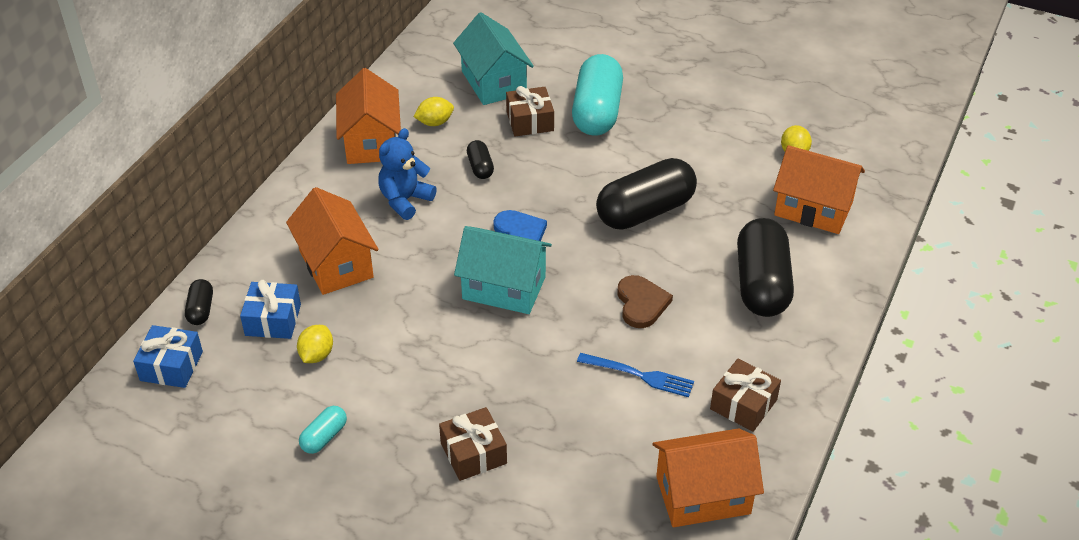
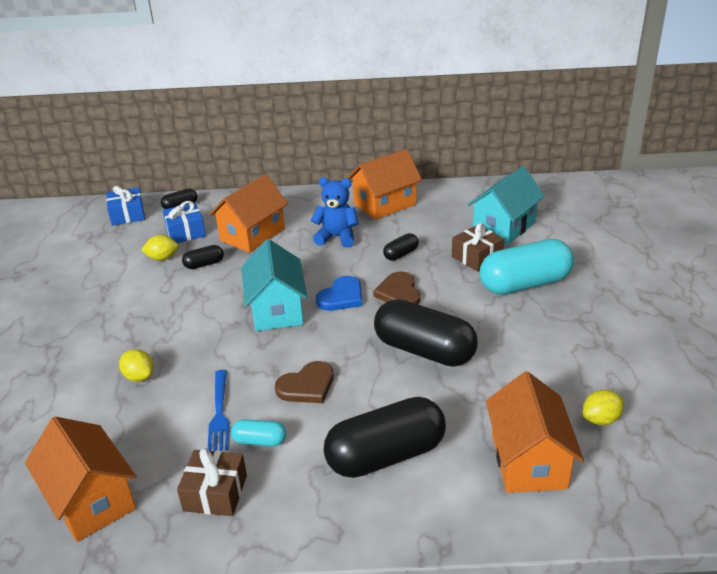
camera: 65 degrees right, 10 degrees down
(324, 437) = (89, 287): turquoise capsule -> turquoise capsule (260, 441)
(364, 321) = (204, 264): none -> black capsule
(435, 123) = (431, 220): yellow lemon -> yellow lemon (139, 377)
(473, 453) = (96, 354): brown gift -> none
(545, 194) = (399, 293): none -> brown heart

